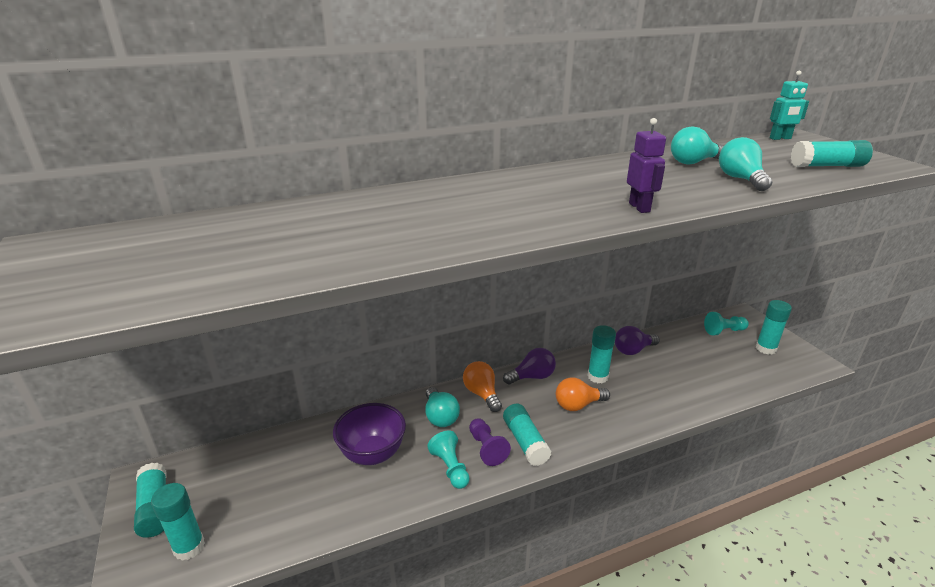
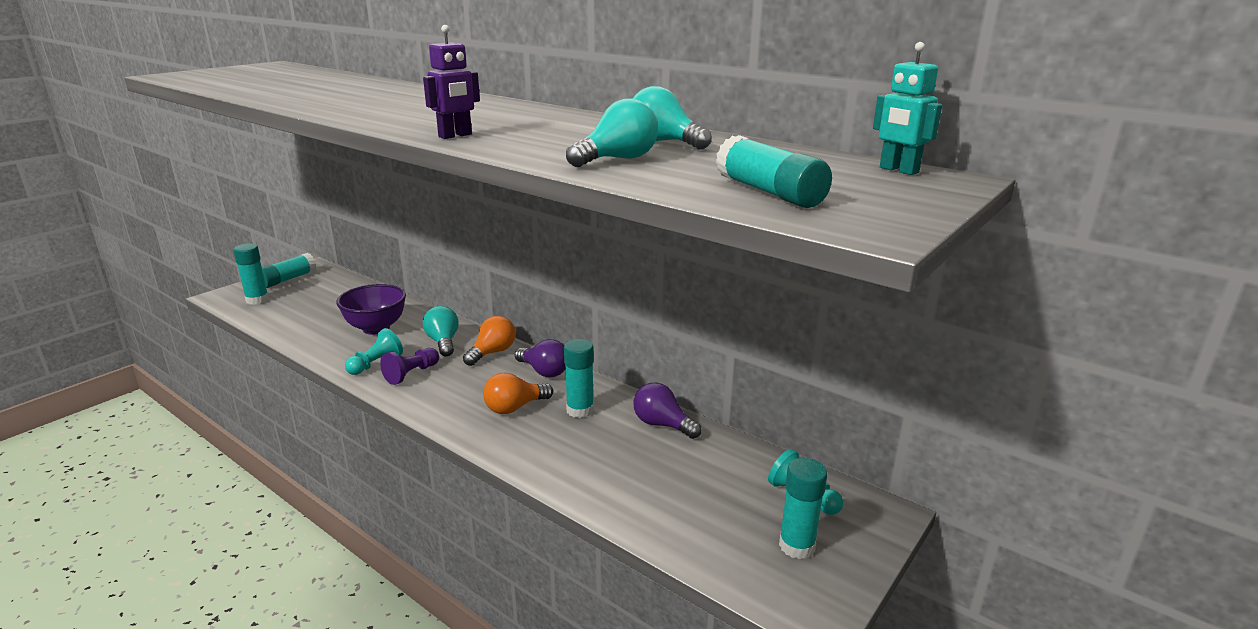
camera: 60 degrees right, 5 degrees down
(440, 416) = (443, 342): turquoise light bulb -> turquoise light bulb turned 120 degrees clockwise
(525, 442) = (432, 391): turquoise glue stick -> none
(578, 405) = (514, 408): orange light bulb -> orange light bulb turned 75 degrees counterclockwise

